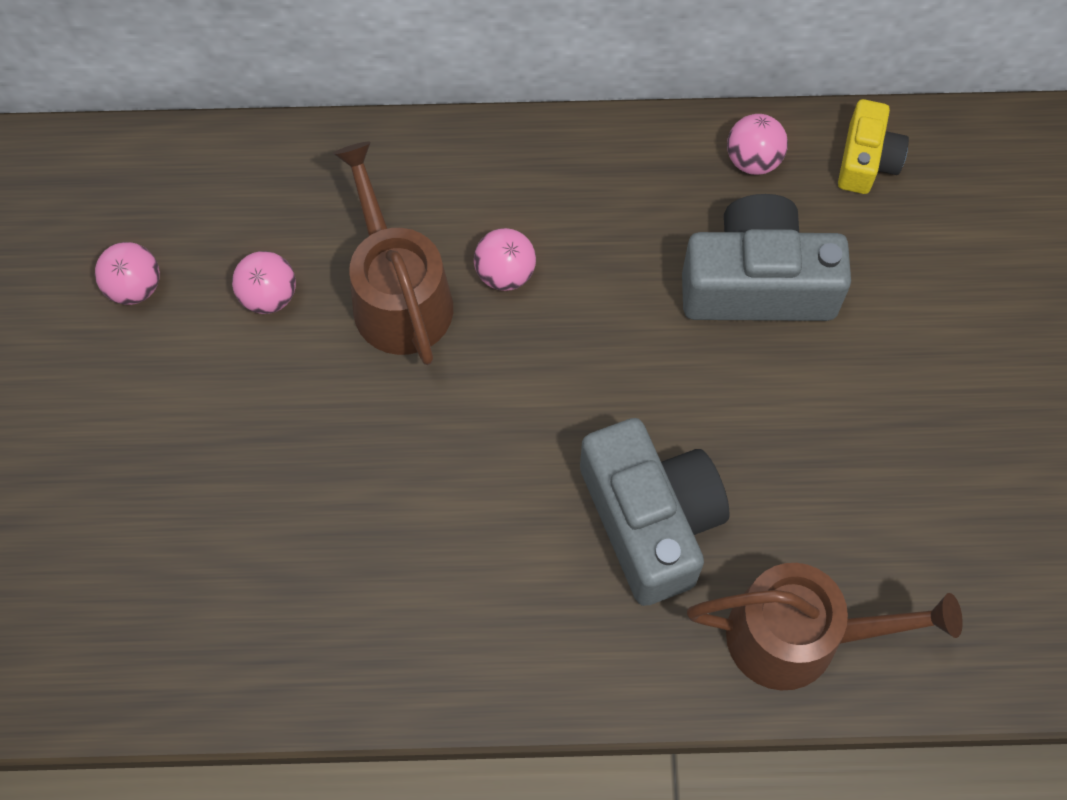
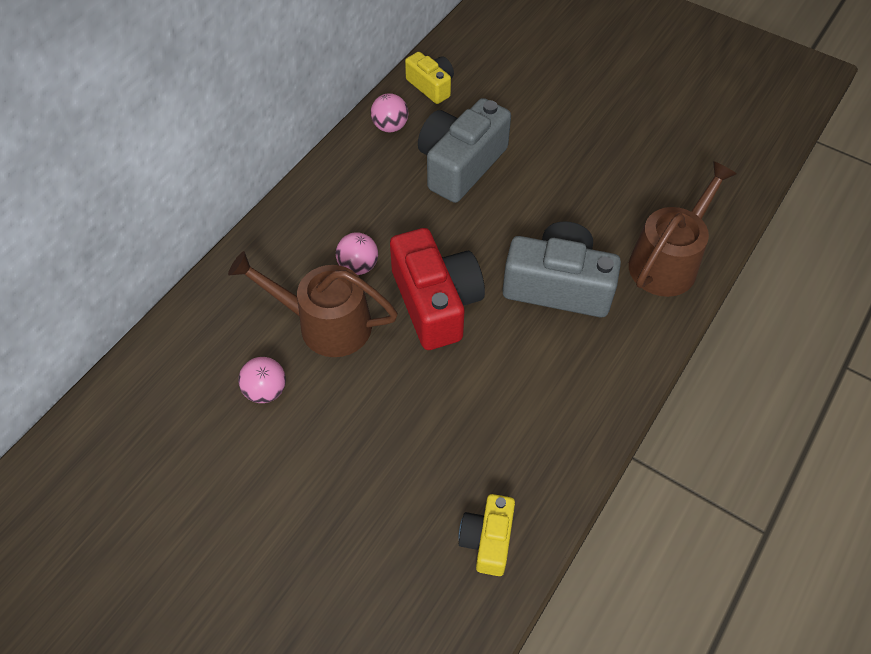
camera: 55 degrees left, 10 degrees down
(135, 287) = (190, 463): pink ball -> none
(242, 649) = (487, 540): none -> yellow camera
(517, 393) = (436, 302): none -> red camera

